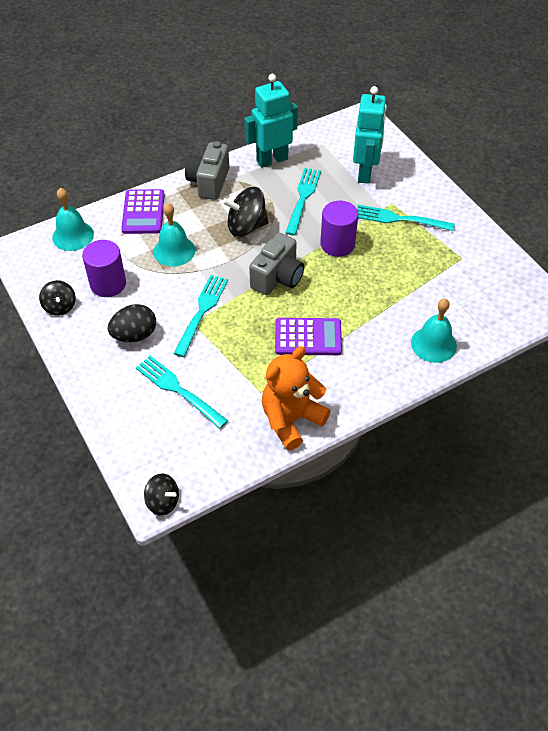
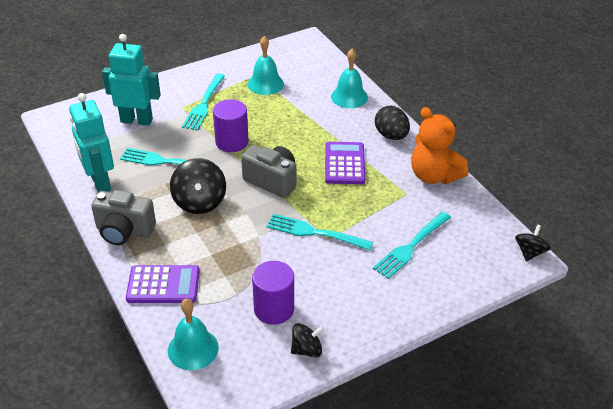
camera: 90 degrees left, 10 degrees down
(134, 335) = (346, 282): black egg -> black egg (391, 135)
(174, 251) = (228, 256): turquoise bell -> turquoise bell (265, 84)

